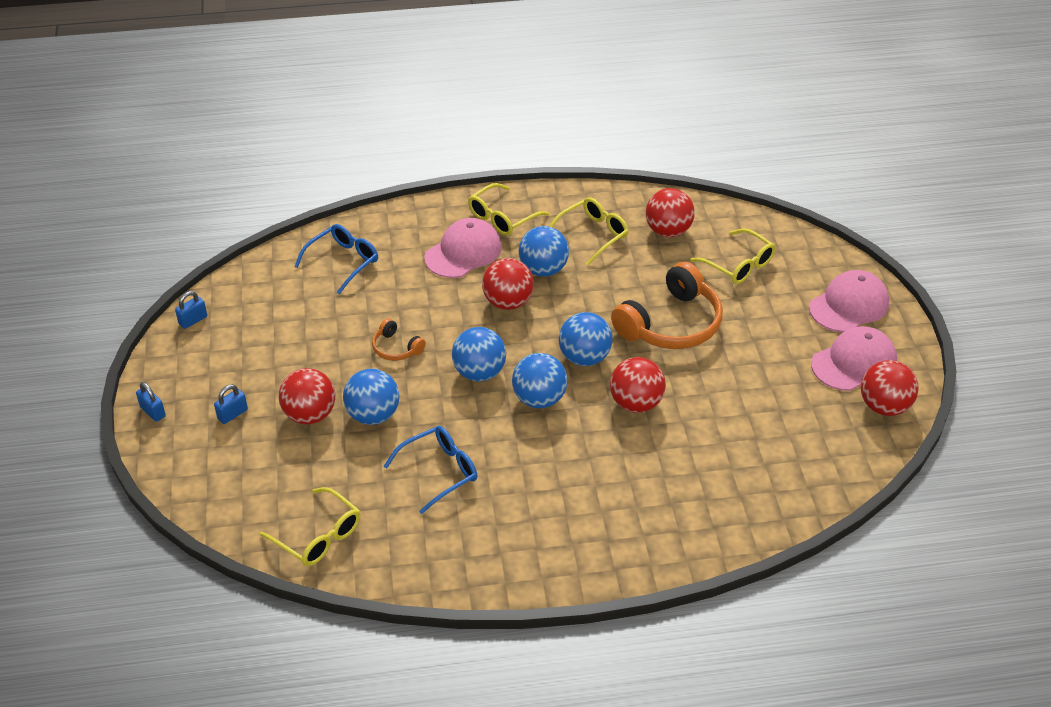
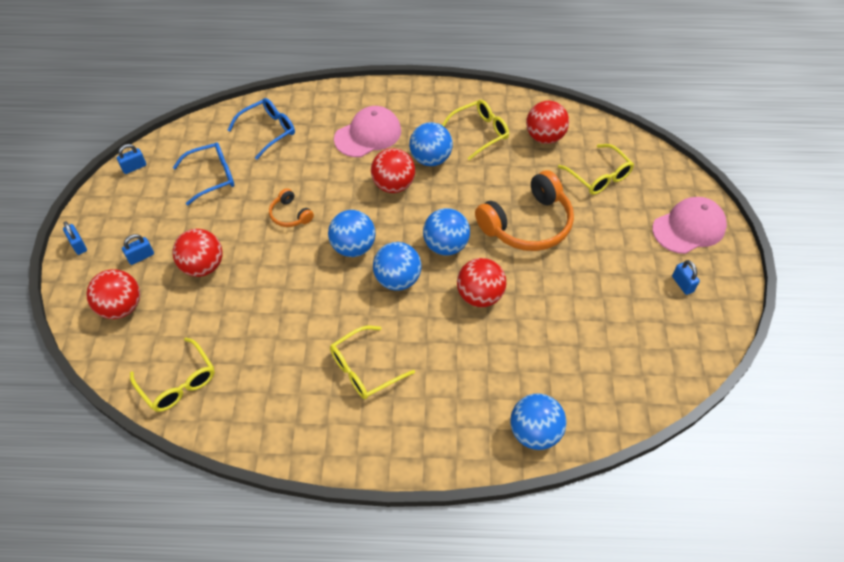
camera: 10 degrees right, 10 degrees up
(373, 415) = (254, 274): blue ball -> blue ball (534, 432)
(439, 472) = (295, 336): blue glasses -> blue glasses (212, 177)
(502, 218) = (408, 108): yellow glasses -> yellow glasses (364, 369)
(854, 362) = (682, 284): pink cap -> blue padlock
(884, 406) = (701, 331): red ball -> red ball (121, 307)

